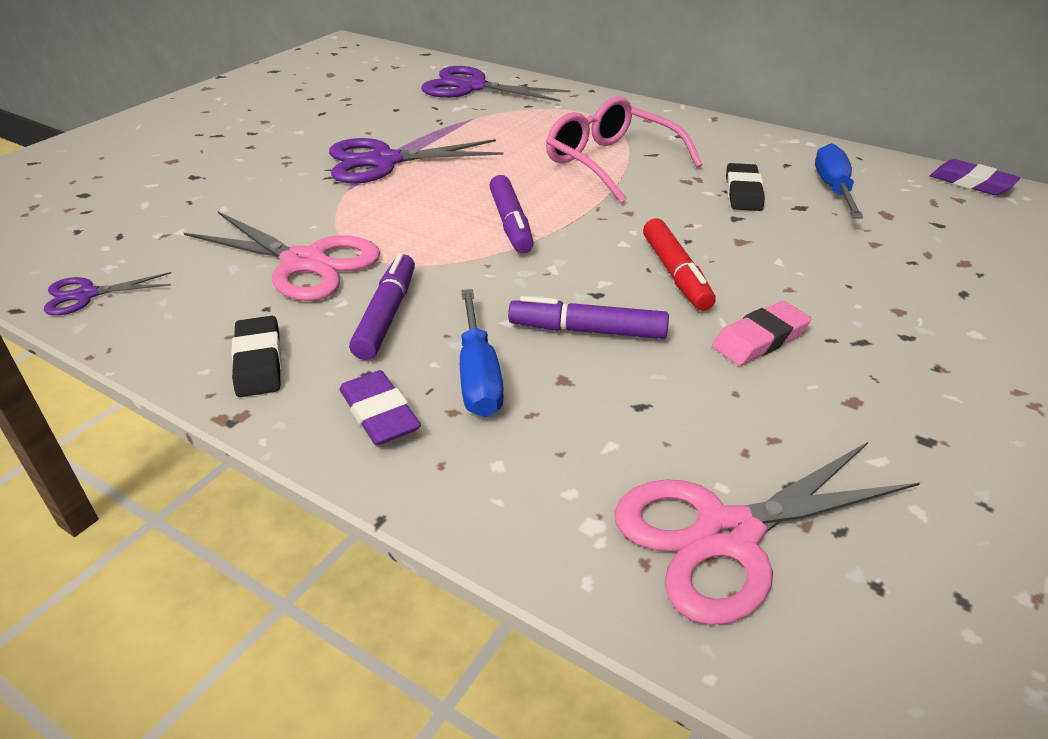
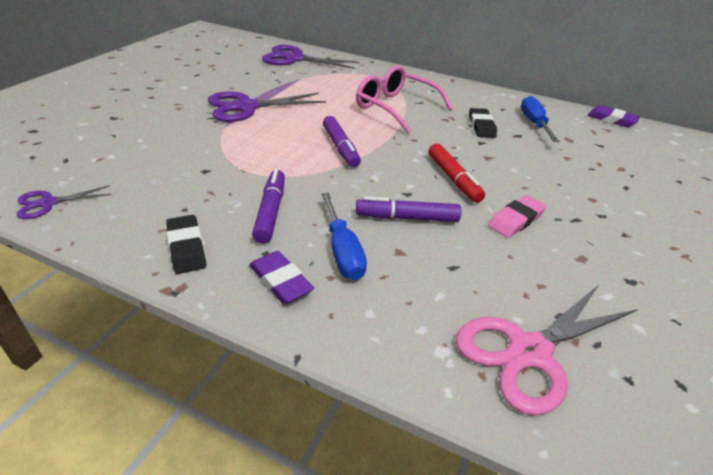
camera: 10 degrees left, 0 degrees up
(304, 263) = (205, 176): pink scissors -> none

